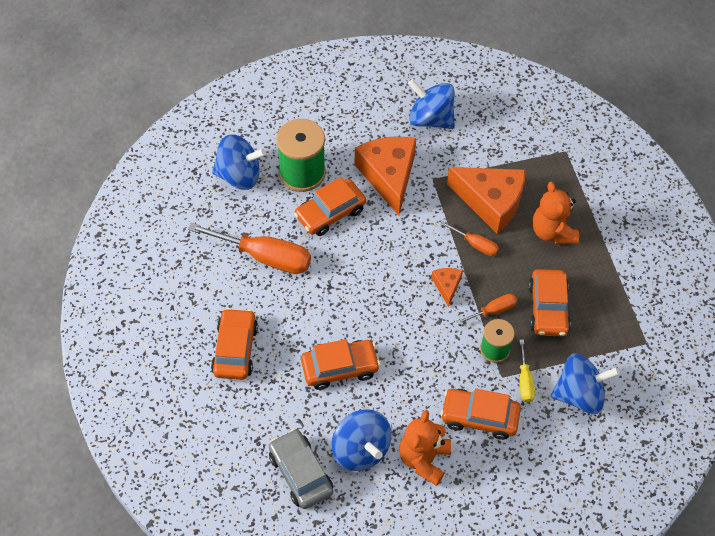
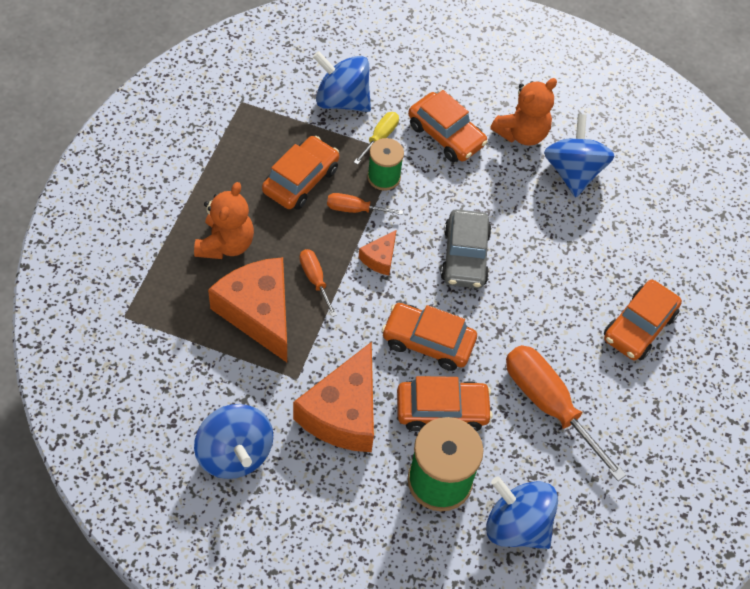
camera: 150 degrees left, 0 degrees up
(300, 473) = (640, 185): grey car -> grey car (465, 256)
(340, 368) = (544, 248): orange car -> orange car (428, 342)

